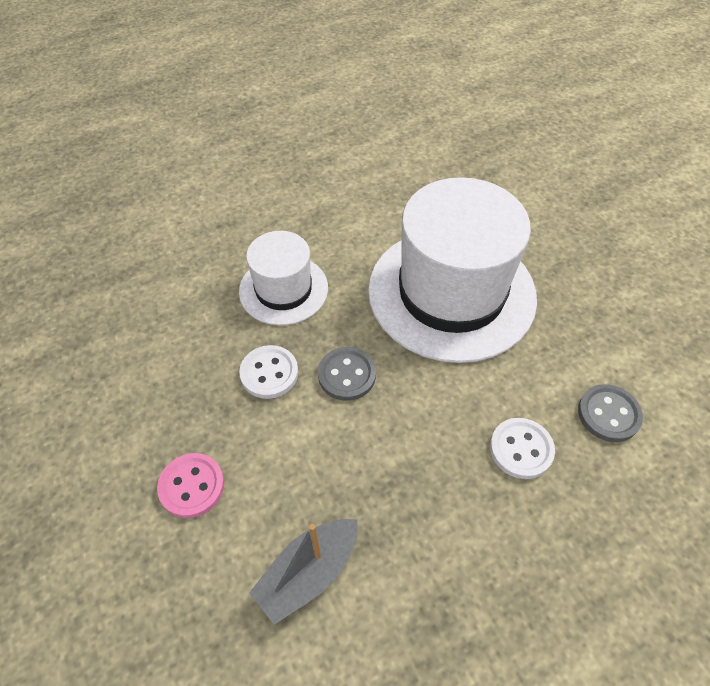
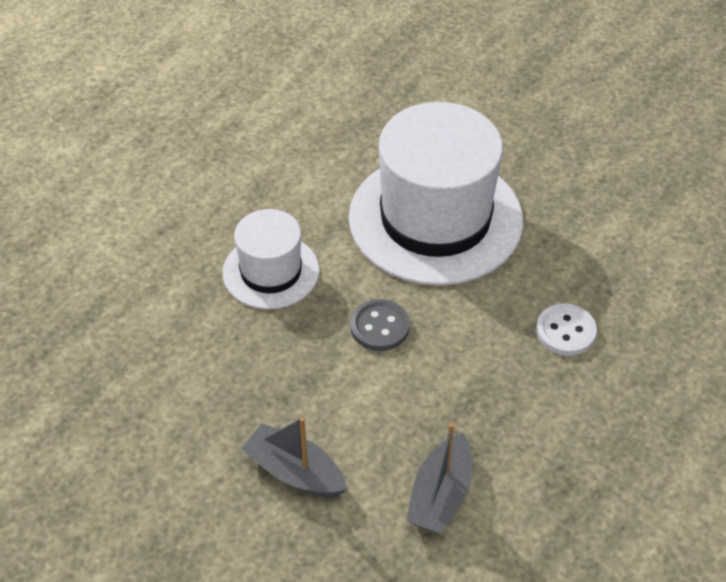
camera: 25 degrees left, 5 degrees down
(192, 486) = (295, 472): pink button -> grey boat
(269, 373) = (305, 352): white button -> none
(608, 414) = (624, 276): grey button -> none

